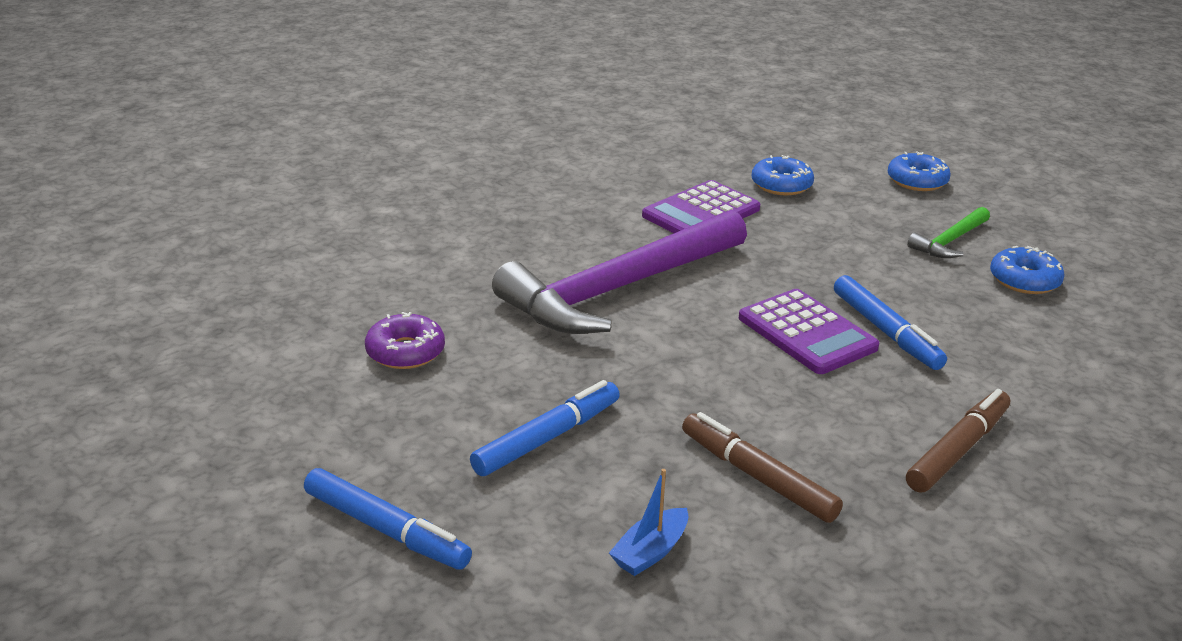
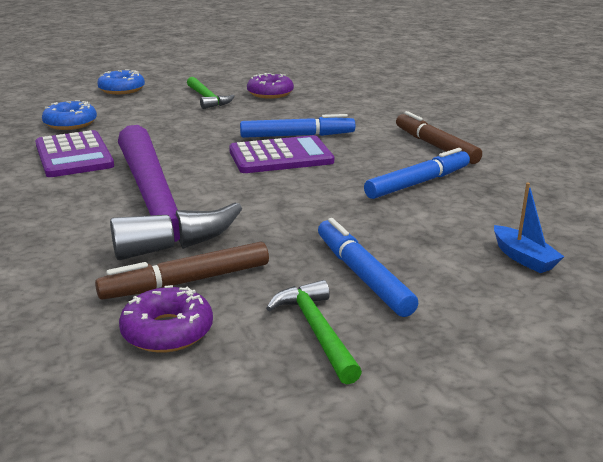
camera: 70 degrees left, 5 degrees down
(385, 529) = (474, 384): blue marker -> blue marker (417, 183)
(436, 427) = (316, 331): none -> green hammer
(758, 477) = (445, 205): brown marker -> brown marker (187, 282)
(1024, 280) = (270, 93): blue donut -> purple donut

